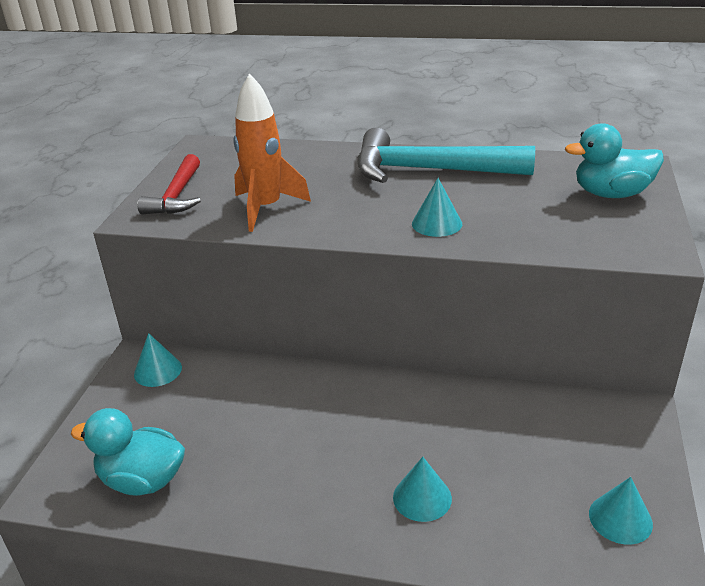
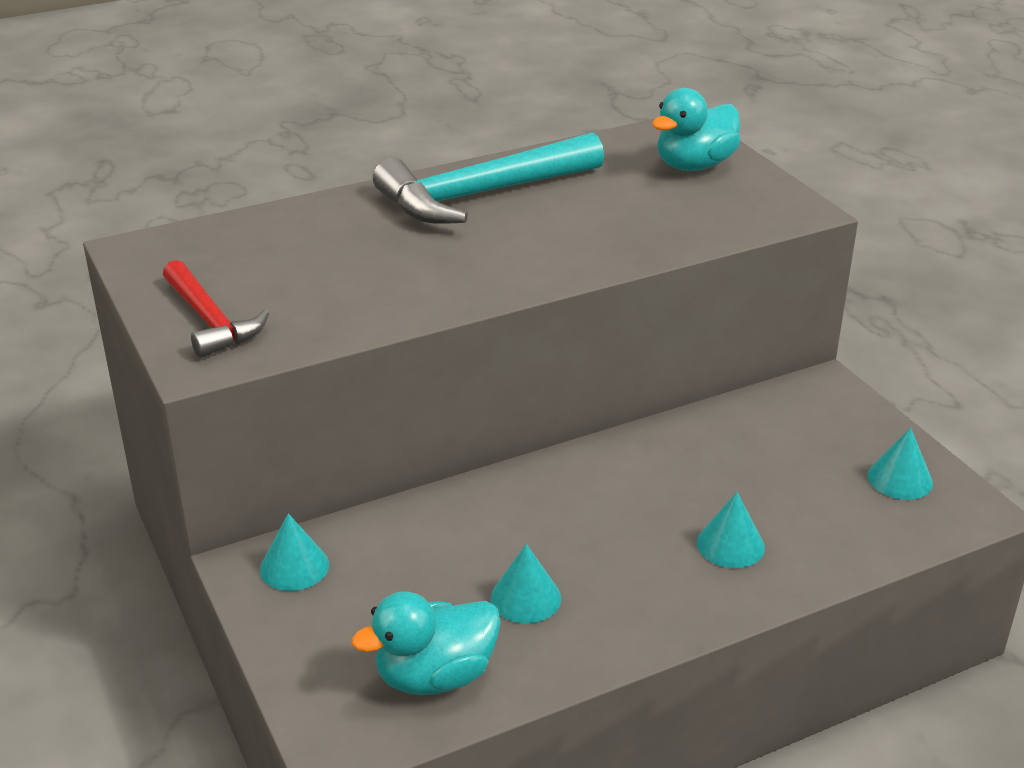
camera: 40 degrees left, 0 degrees up
(266, 208) = (353, 297): orange rocket -> none
(437, 223) = (569, 250): turquoise cone -> turquoise cone (525, 598)

